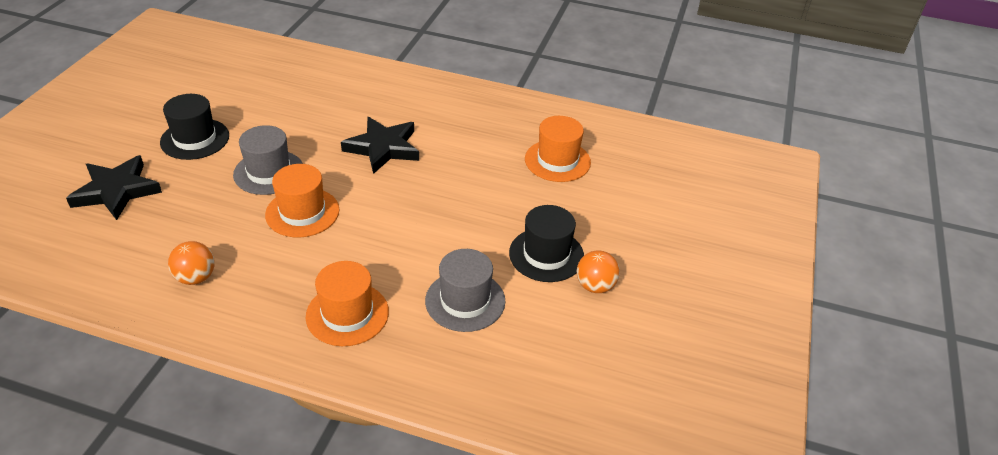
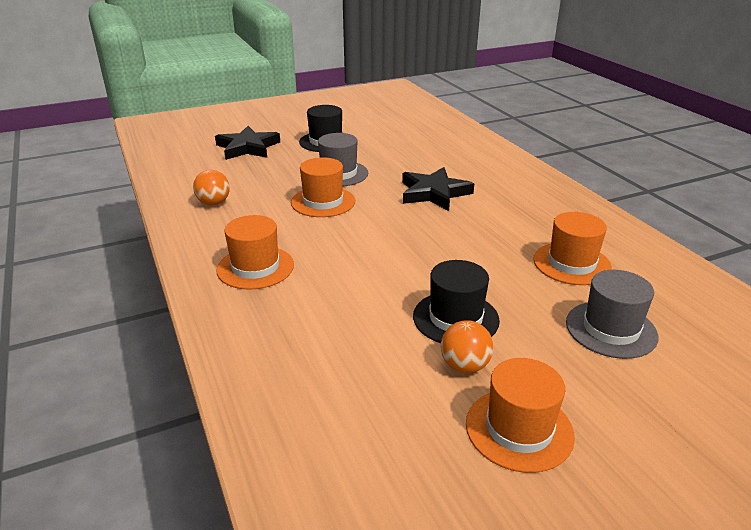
camera: 50 degrees right, 10 degrees down
(465, 301) = (341, 308): grey hat -> grey hat (611, 329)
(669, 305) = (519, 429): none -> orange hat

